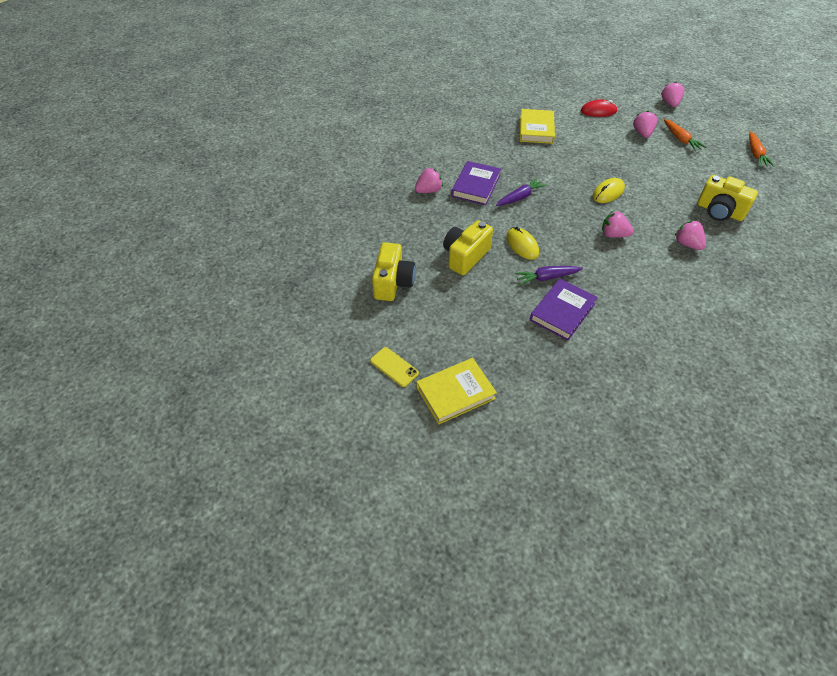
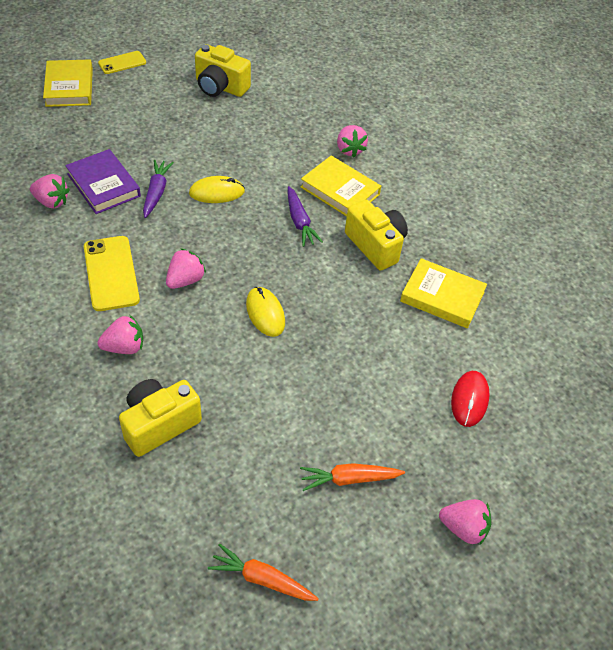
camera: 105 degrees right, 0 degrees up
(465, 256) = (226, 144): yellow camera -> yellow camera (376, 245)
(476, 186) = (340, 190): purple book -> yellow book
(639, 273) = (111, 273): none -> yellow phone
(642, 133) = (386, 430): pink strawberry -> pink strawberry (52, 202)

